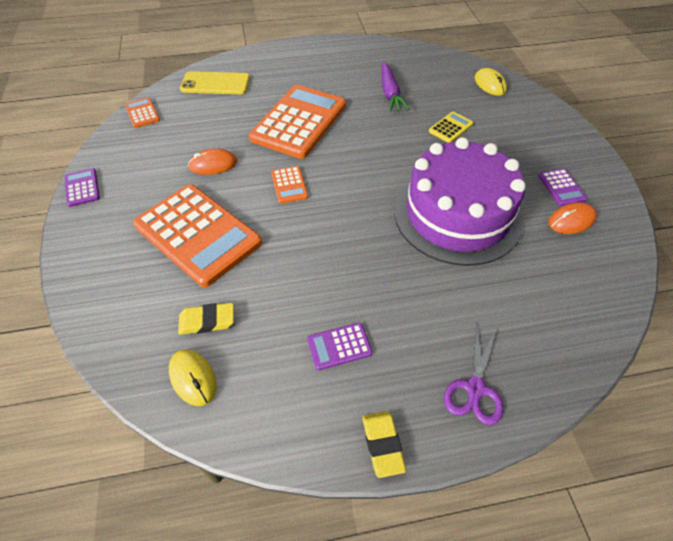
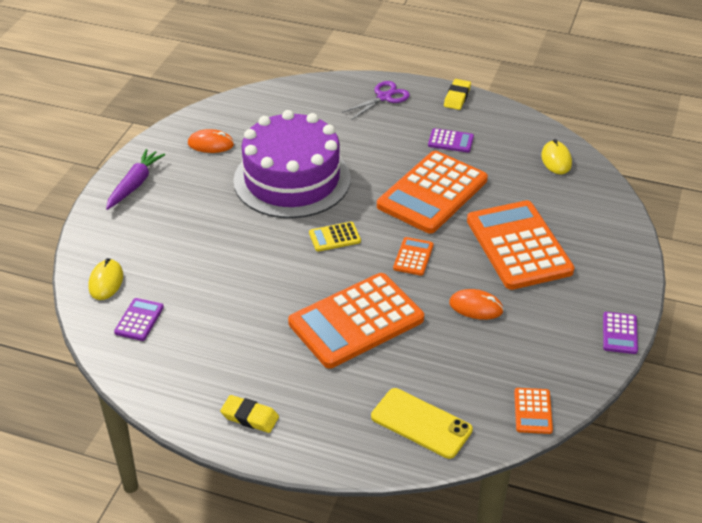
camera: 150 degrees left, 10 degrees down
(207, 321) = (535, 185): yellow eraser -> yellow eraser (250, 417)
(314, 259) = (432, 193): none -> orange calculator
(390, 93) = (224, 317): purple carrot -> purple carrot (135, 184)
(450, 128) = (209, 251): yellow calculator -> yellow calculator (334, 237)
(561, 187) = (184, 166): purple calculator -> purple calculator (139, 320)

